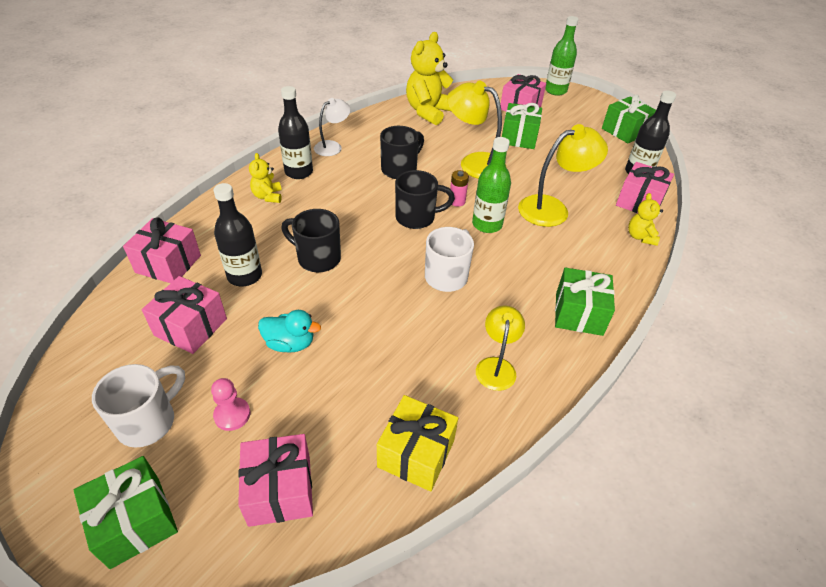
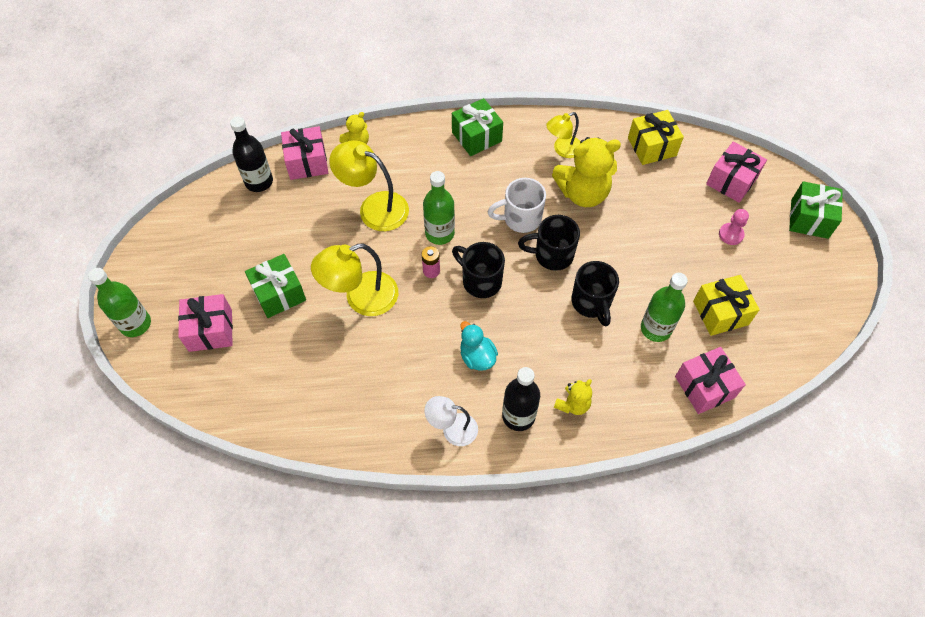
camera: 130 degrees left, 15 degrees up
(149, 421) = (779, 266): white mug -> none
(191, 327) = (720, 313): pink gift -> yellow gift
(245, 276) = (655, 329): black bottle -> green bottle
(290, 343) = (666, 252): turquoise duck -> turquoise duck (477, 357)
(400, 169) = (429, 344): black mug -> black mug (552, 255)
(428, 112) = (301, 403): yellow teddy bear -> yellow teddy bear (583, 193)
(474, 163) = (361, 298): yellow lamp -> yellow lamp turned 75 degrees clockwise
(624, 131) = (184, 223): green gift -> none

